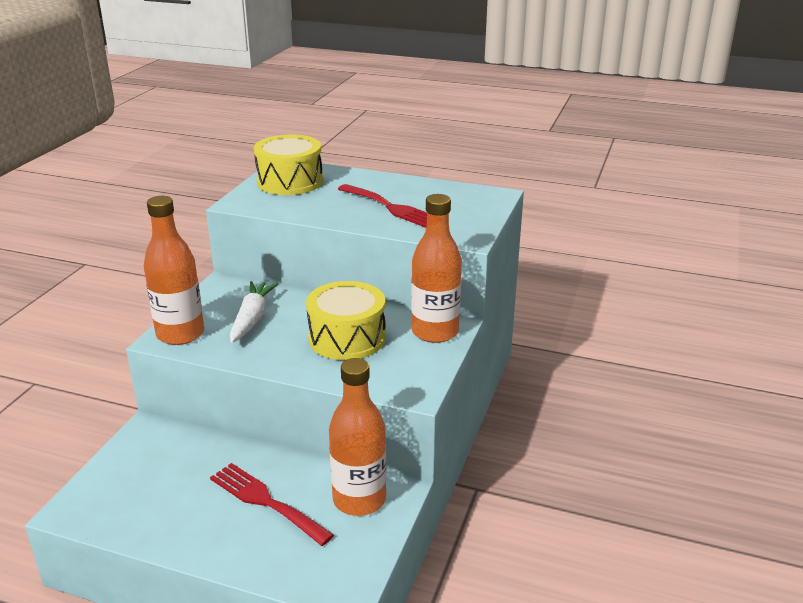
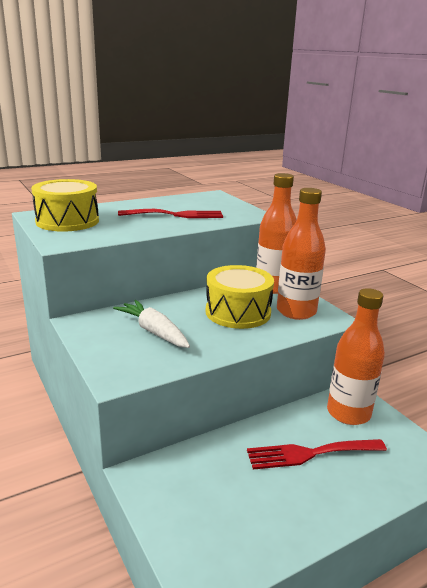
camera: 50 degrees left, 5 degrees down
(180, 334) = (123, 367): orange bottle -> orange bottle (296, 311)

